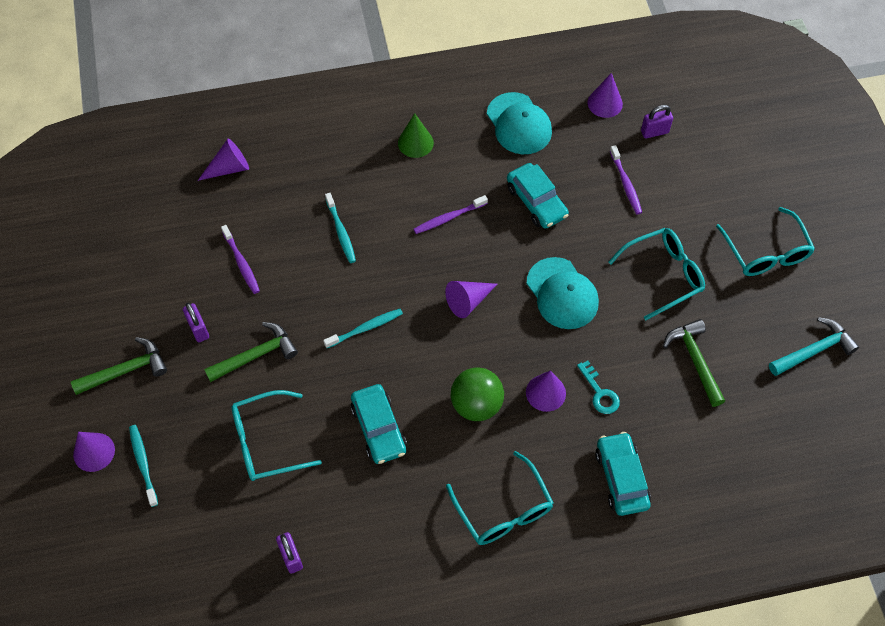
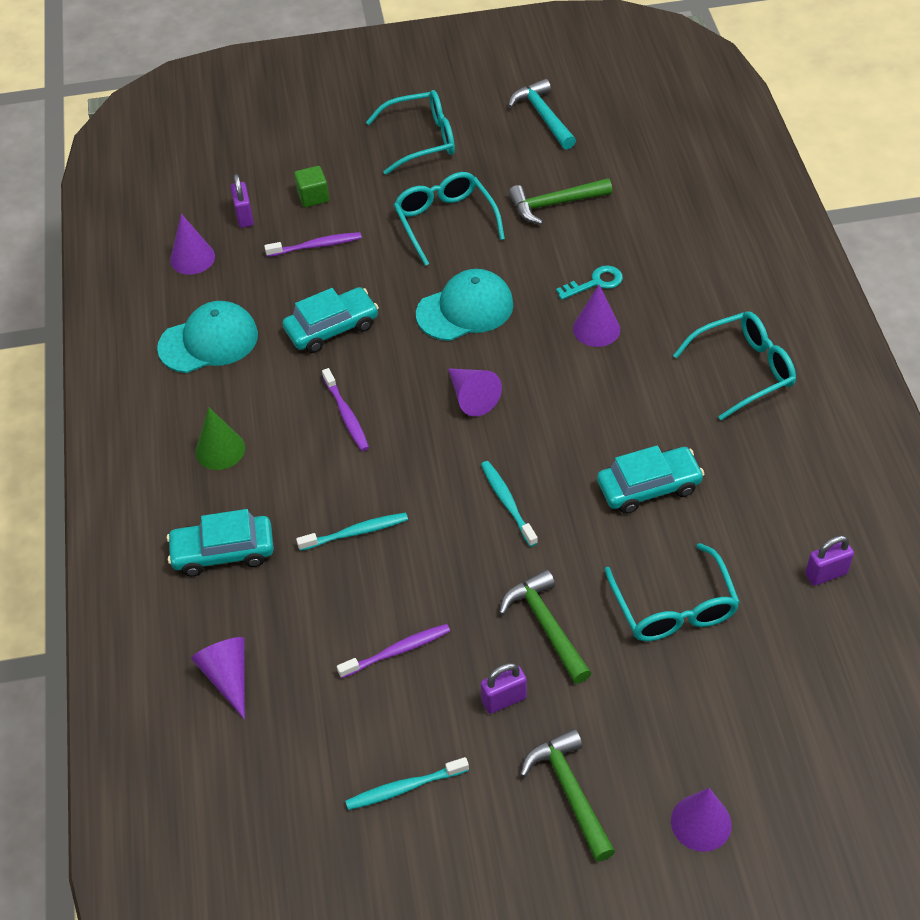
camera: 85 degrees left, 10 degrees down
(143, 464) = (714, 755): turquoise toothbrush -> turquoise toothbrush (404, 788)
(476, 404) = (613, 392): green ball -> none
(621, 478) = (697, 271): turquoise car -> turquoise car (223, 552)
(683, 177) = (313, 197): none -> green cube

